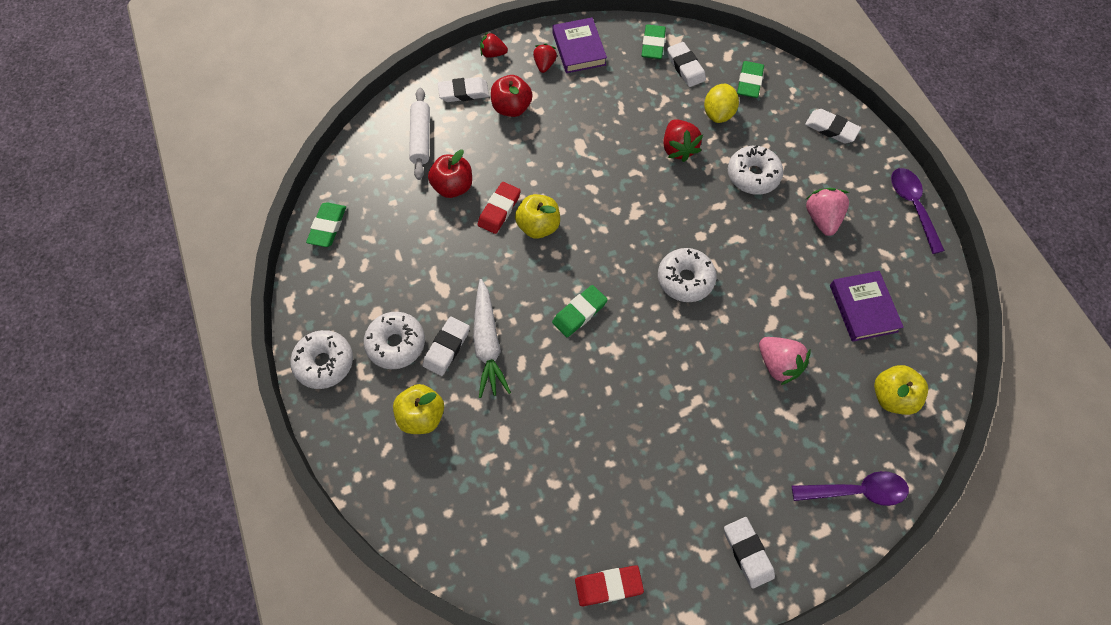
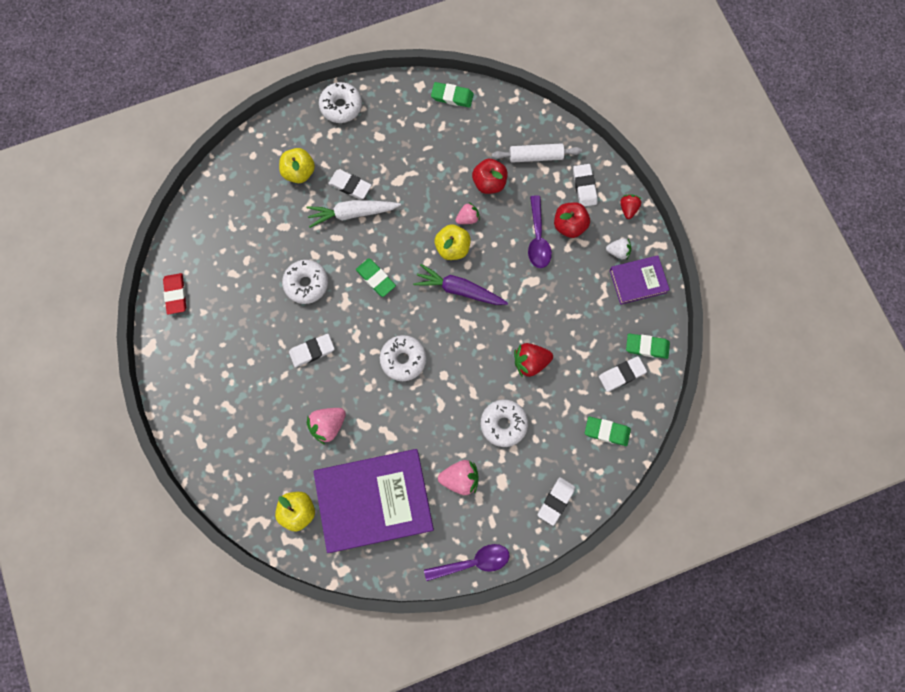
camera: 90 degrees right, 10 degrees up
(396, 344) = (354, 152): white donut -> white donut (306, 284)
(499, 210) = (467, 218): red eraser -> pink strawberry
(544, 65) = (618, 252): red strawberry -> white strawberry
(592, 219) = (459, 290): none -> purple carrot
(718, 113) = (569, 400): yellow lemon -> none
(747, 553) = (190, 388): white eraser -> white eraser (312, 351)
(856, 491) = (227, 471): purple spoon -> purple spoon (538, 239)
(863, 308) = (374, 501): purple book -> purple book, size x2.00

